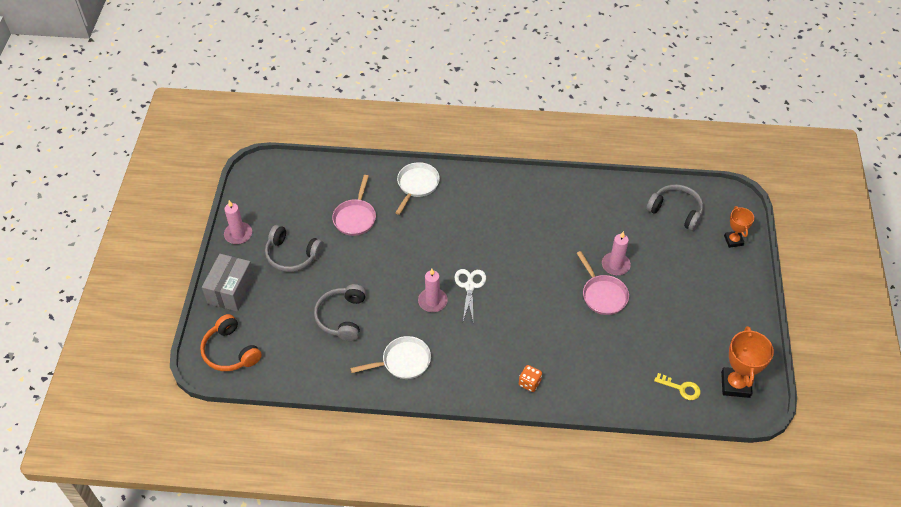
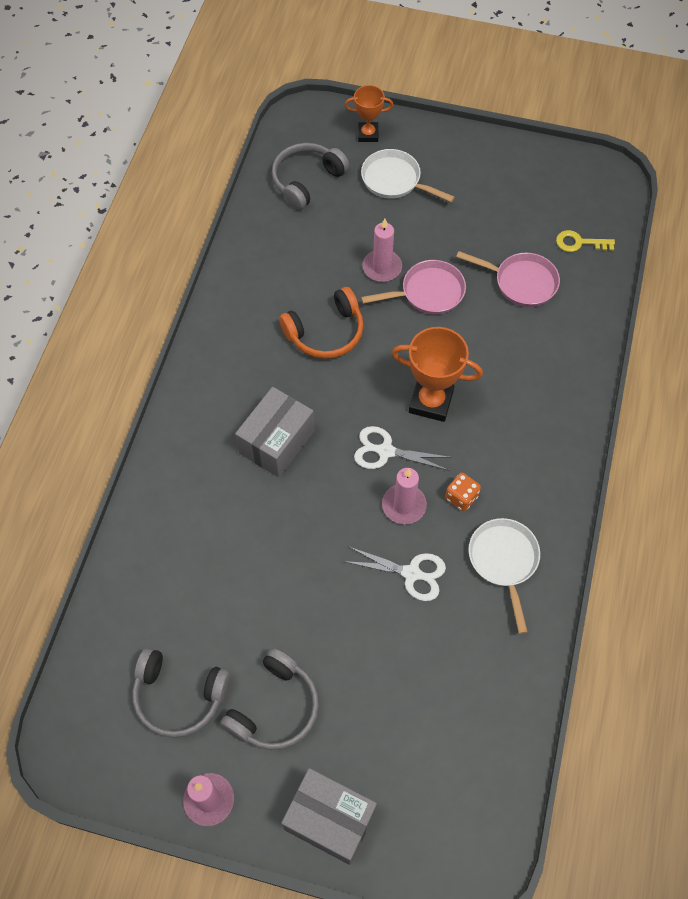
camera: 80 degrees left, 10 degrees up
(230, 351) = (453, 827): orange headphones -> orange headphones (326, 332)
(342, 317) = (412, 640): grey headphones -> grey headphones (179, 696)
(355, 217) = (218, 597): pink pan -> pink pan (521, 282)
(386, 311) = (412, 573): none -> white scissors
(417, 185) = (175, 494): white pan -> white pan (395, 180)
(463, 228) = (276, 442): none -> grey box
(529, 383) = (556, 405): orange dice -> orange dice (461, 497)
(681, 388) = (579, 243): yellow key -> yellow key turned 120 degrees counterclockwise
(735, 384) = (579, 189): orange trophy -> orange trophy (431, 402)

